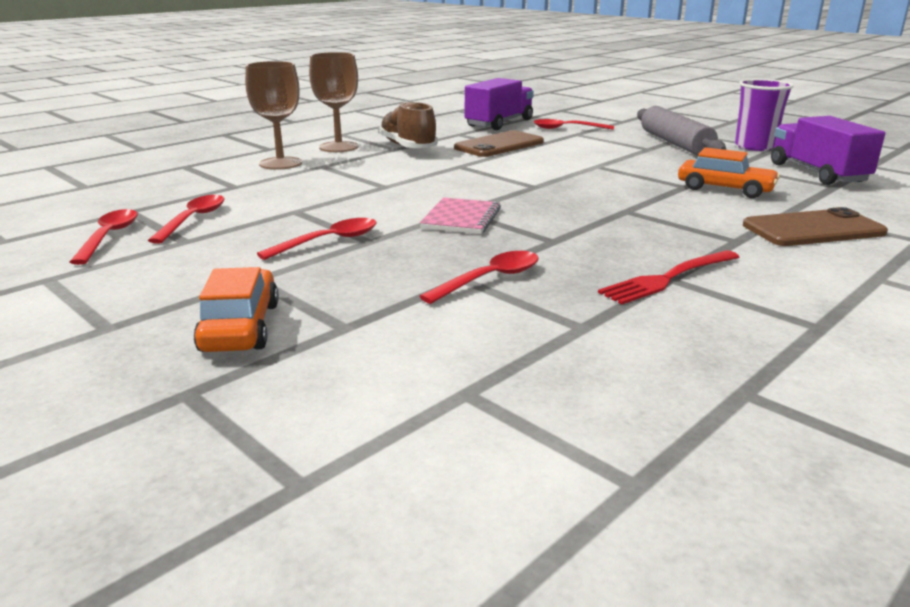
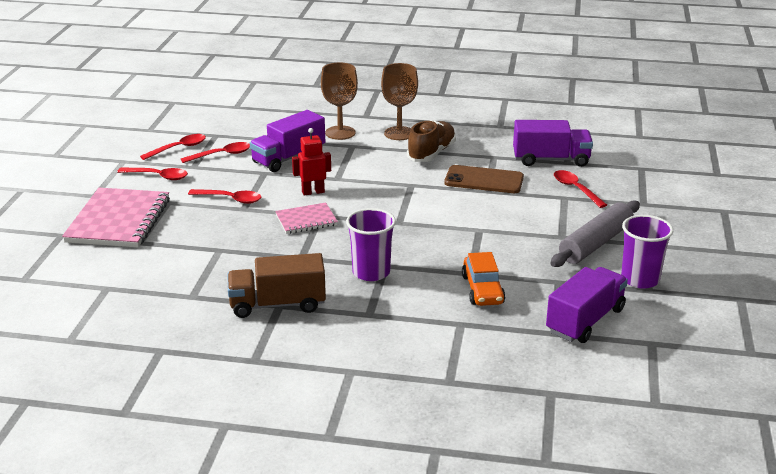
camera: 55 degrees right, 5 degrees up
(241, 327) = (119, 221): orange car -> pink notebook
(286, 193) = (288, 158): none -> purple truck
(396, 201) = (313, 192): none -> red robot
(490, 279) = (225, 257): red spoon -> red spoon (158, 176)
(636, 219) = (371, 272): none -> purple cup
(667, 278) = (277, 304): red fork -> brown truck
(813, 229) = (425, 337): brown phone -> none

